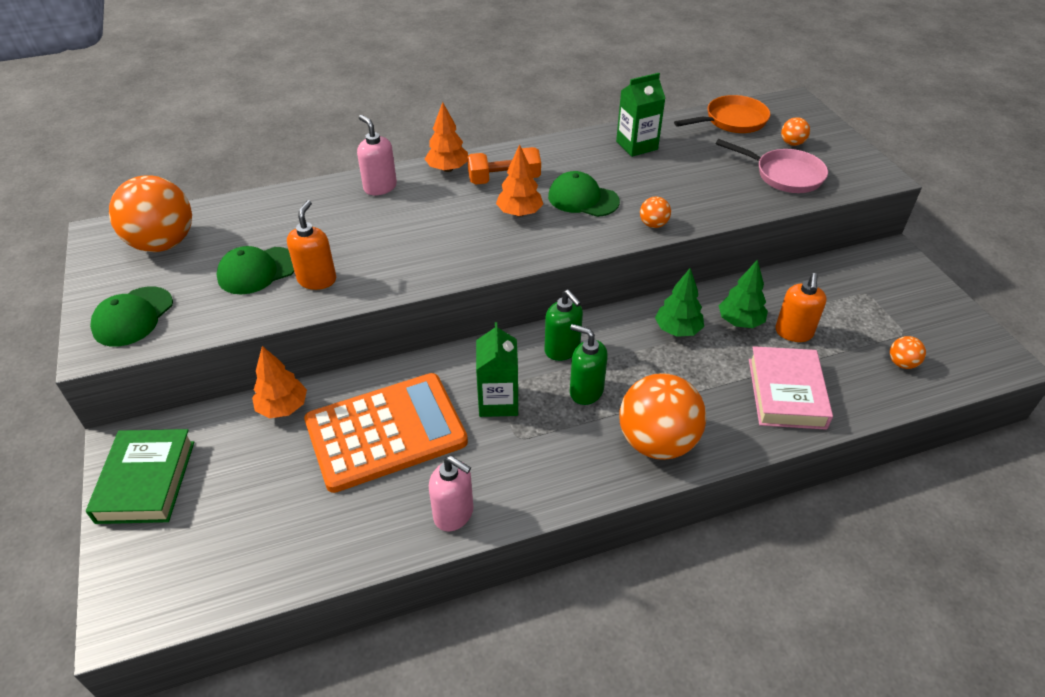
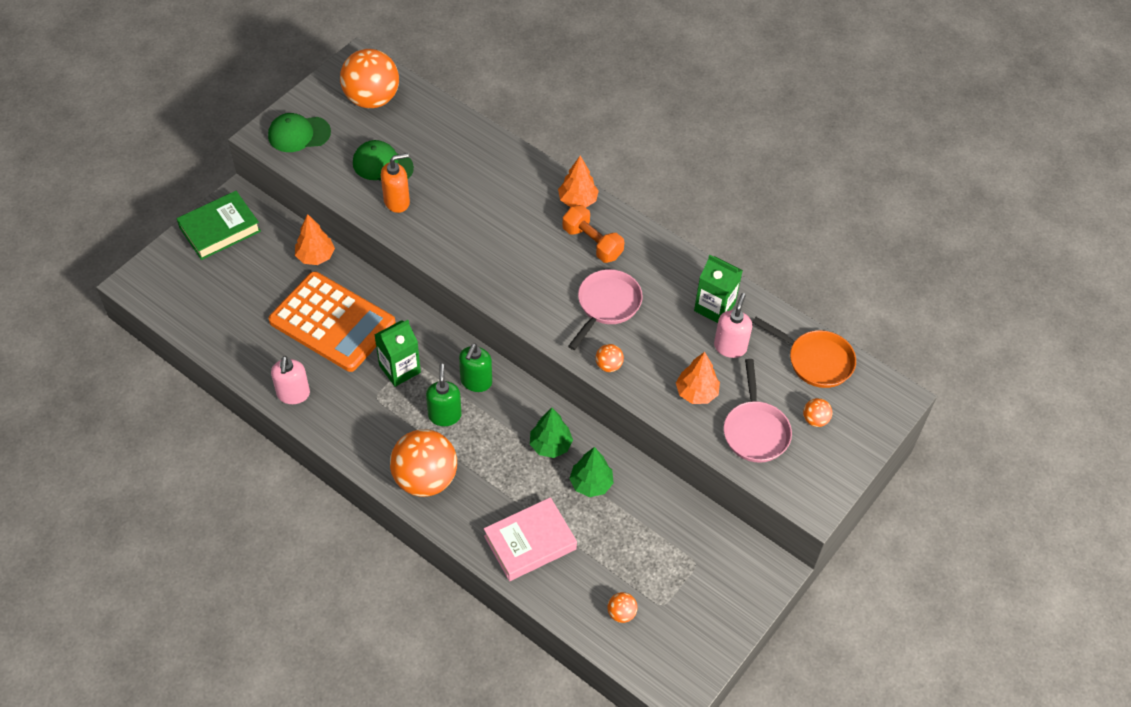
camera: 55 degrees right, 10 degrees up
(380, 187) = (522, 174): pink soap dispenser -> pink soap dispenser (730, 347)
(519, 213) = (556, 274): orange tree -> orange tree (696, 393)
(583, 199) = (606, 305): green cap -> pink pan
(793, 332) = (604, 525): orange soap dispenser -> none

